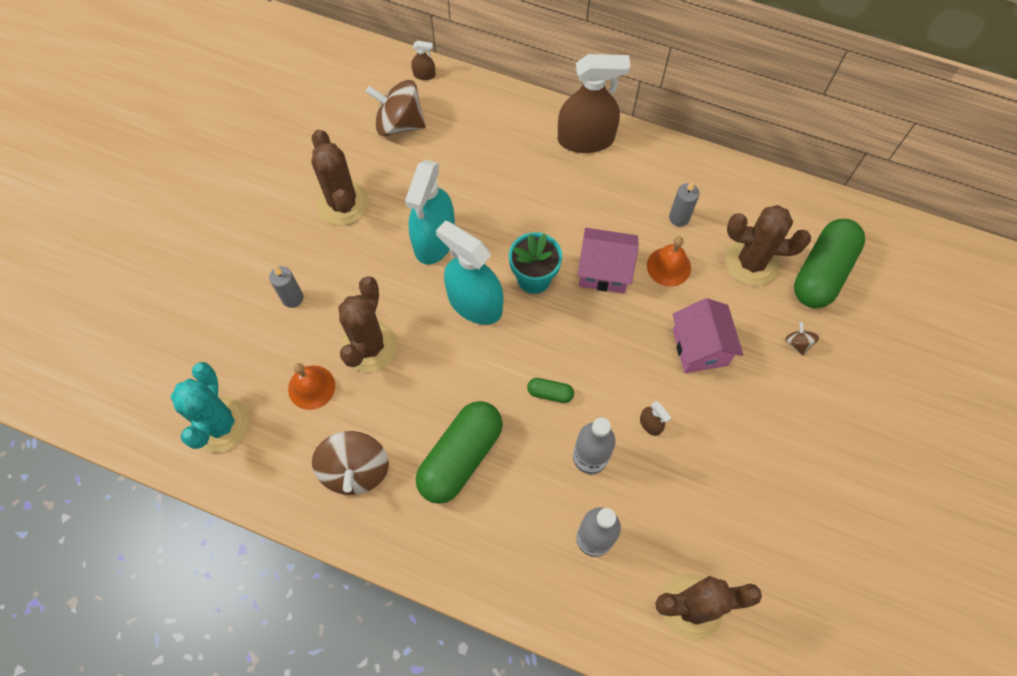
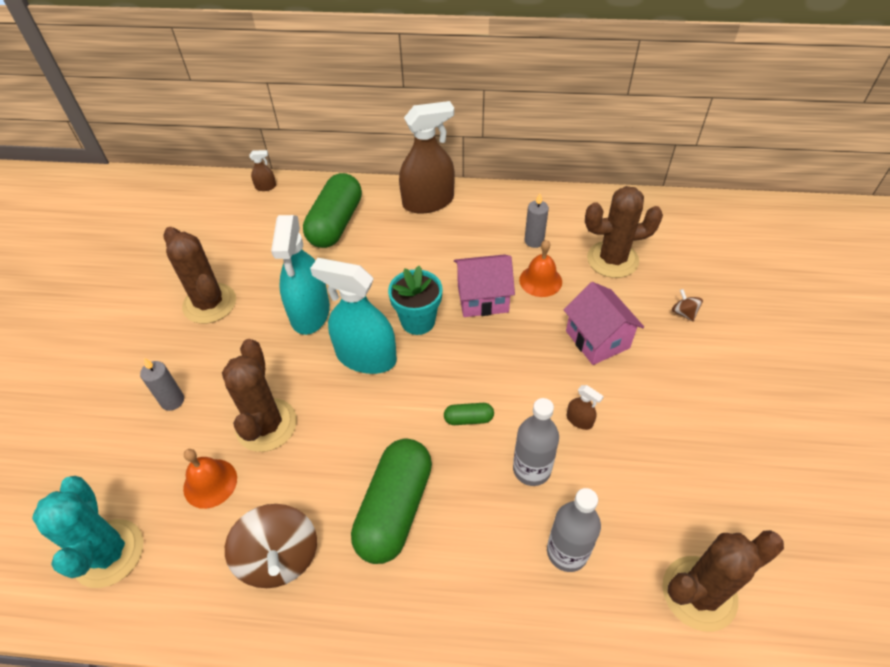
camera: 15 degrees left, 15 degrees down
(399, 123) = (251, 228): brown spinning top -> none
(822, 272) = (677, 252): green capsule -> green capsule (336, 224)

